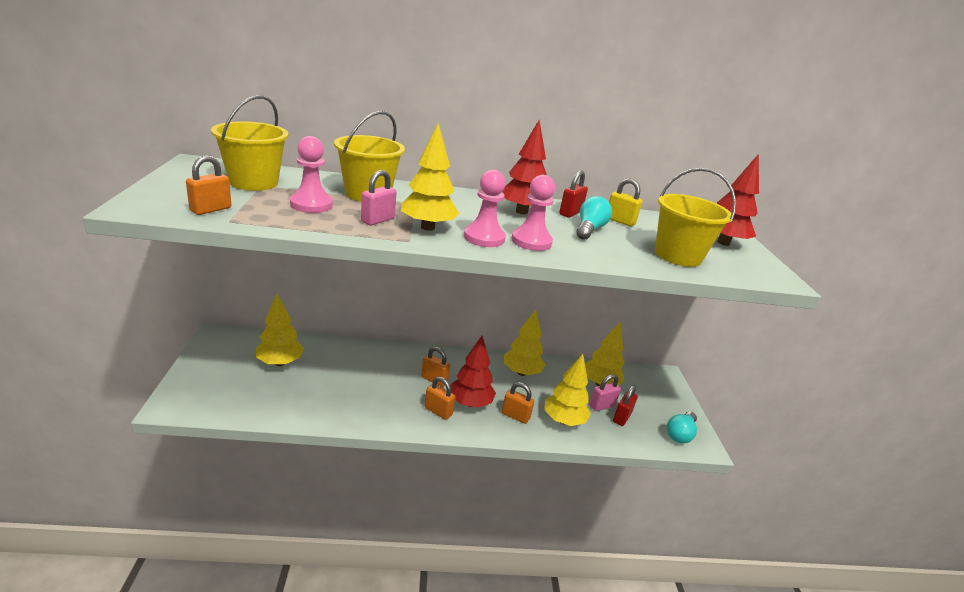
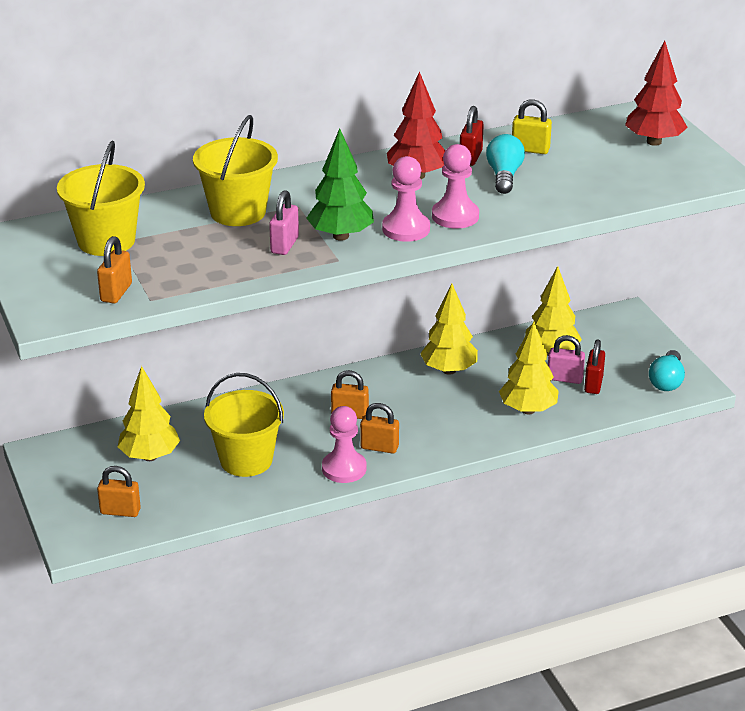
camera: 15 degrees left, 5 degrees up
(311, 205) = (199, 249): pink pawn -> pink pawn (344, 469)
(427, 227) = (341, 236): yellow tree -> green tree
(470, 403) = (410, 426): red tree -> none
(515, 416) = (470, 423): orange padlock -> orange padlock (120, 511)
(602, 406) = (564, 378): pink padlock -> pink padlock turned 60 degrees clockwise
(678, 255) = (611, 180): yellow bucket -> yellow bucket (246, 460)

